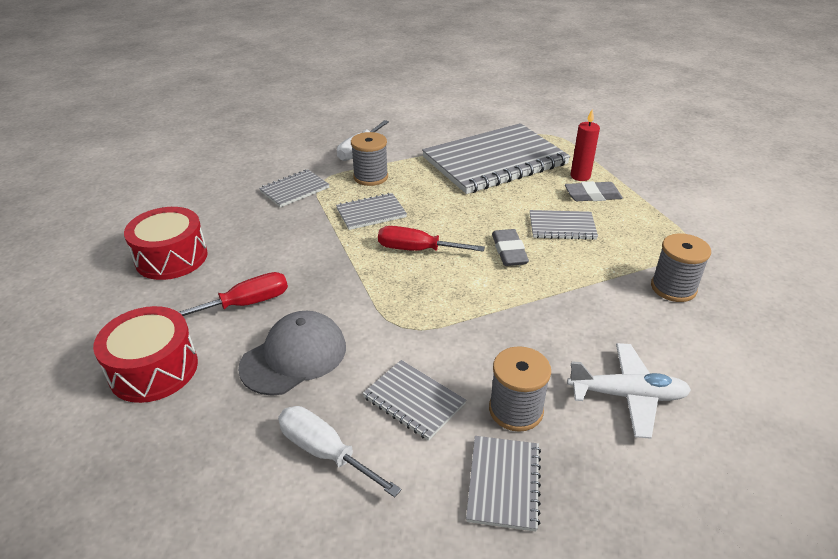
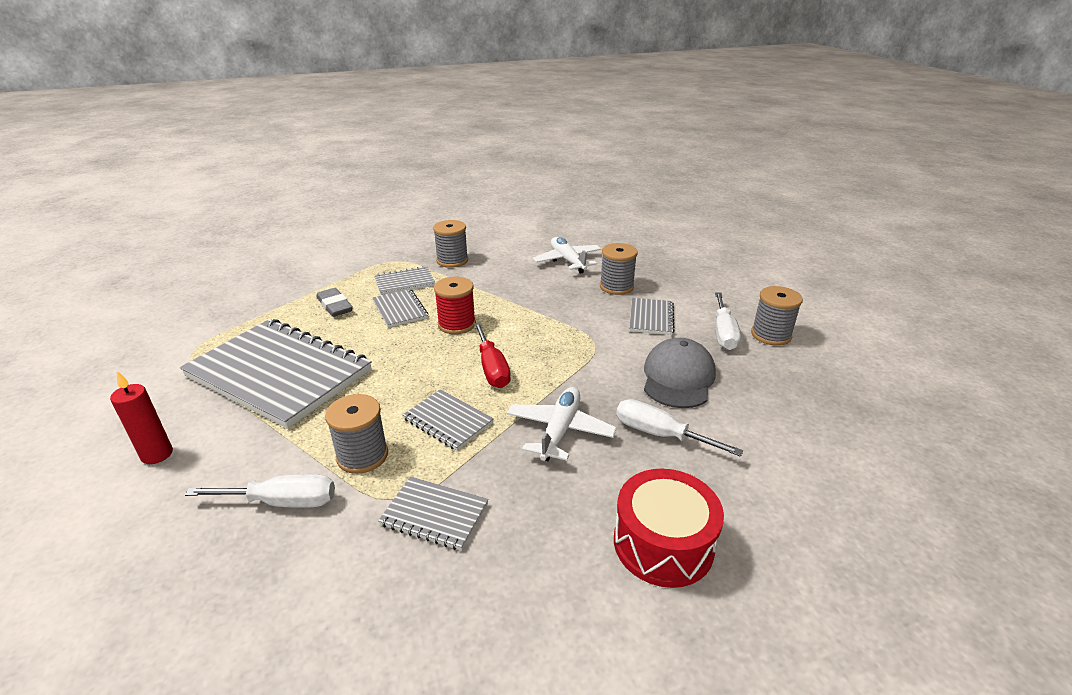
camera: 120 degrees left, 5 degrees down
(154, 369) = (780, 443): red drum -> none
(246, 304) = (660, 434): red screwdriver -> white screwdriver
(276, 504) = (771, 335): none -> grey spool
(294, 356) = (678, 378): grey cap -> grey cap turned 90 degrees clockwise
(307, 256) = (560, 431): none -> white plane
(504, 483) = (666, 279): grey notebook -> grey notebook (405, 282)
(509, 251) = (457, 324): grey eraser -> red spool
(580, 176) = (297, 318): red candle -> red candle (157, 454)

